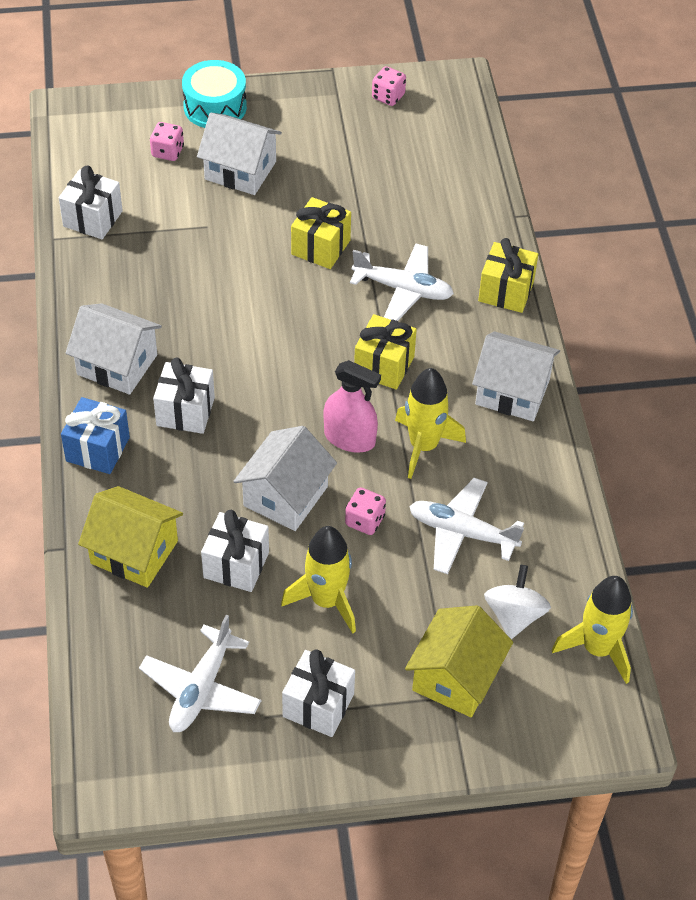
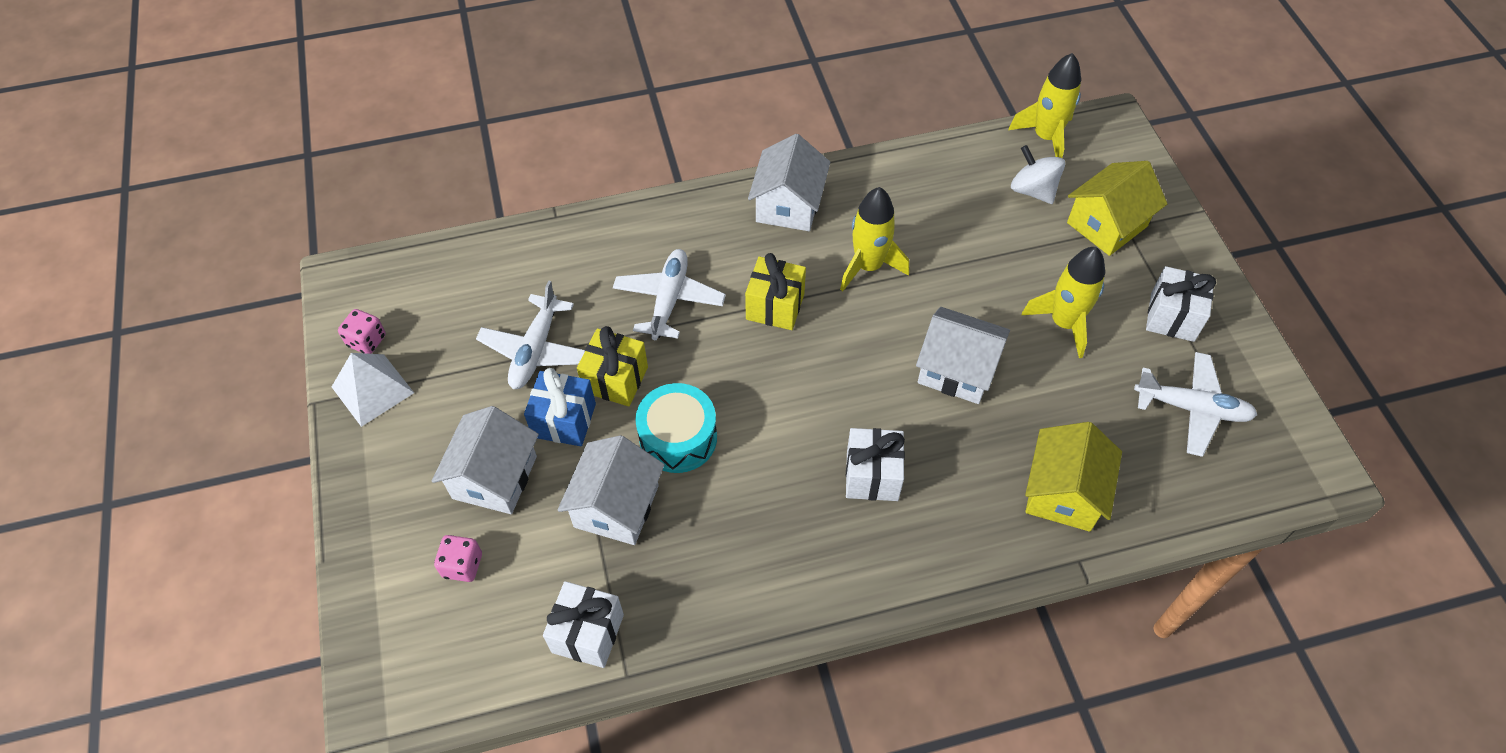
camera: 95 degrees left, 5 degrees up
(97, 449) = (943, 554): blue gift -> blue gift (564, 420)
(117, 364) = (820, 557): white house -> white house (616, 506)
(215, 107) = (378, 523): turquoise drum -> turquoise drum (678, 438)
(236, 565) = (1049, 400): white gift -> none
(338, 101) = (372, 389): none -> white pyramid
(349, 438) = (873, 325): pink spray bottle -> none
(365, 520) = (967, 303): pink dice -> none
(456, 677) = (1107, 224): yellow house -> yellow house turned 60 degrees counterclockwise
(462, 532) = (959, 231): white plane -> white plane (536, 350)
(506, 291) = (661, 217): yellow gift -> none
(514, 616) = (1033, 190): white spinning top -> white spinning top turned 45 degrees clockwise

